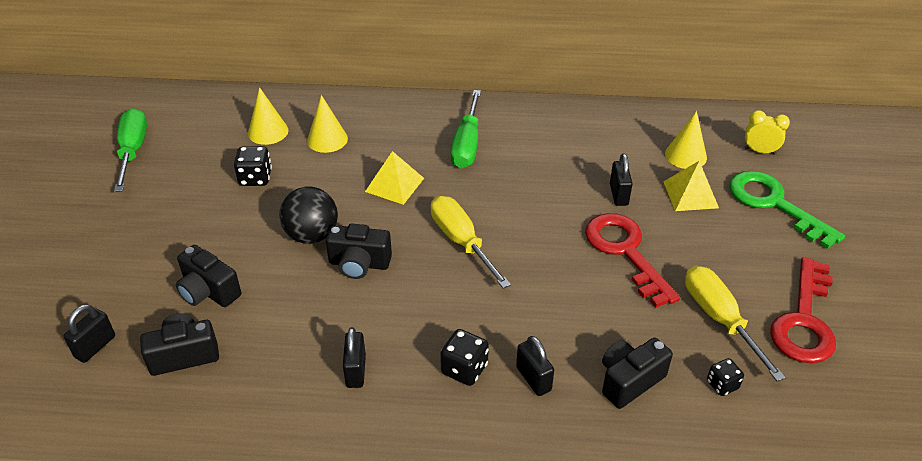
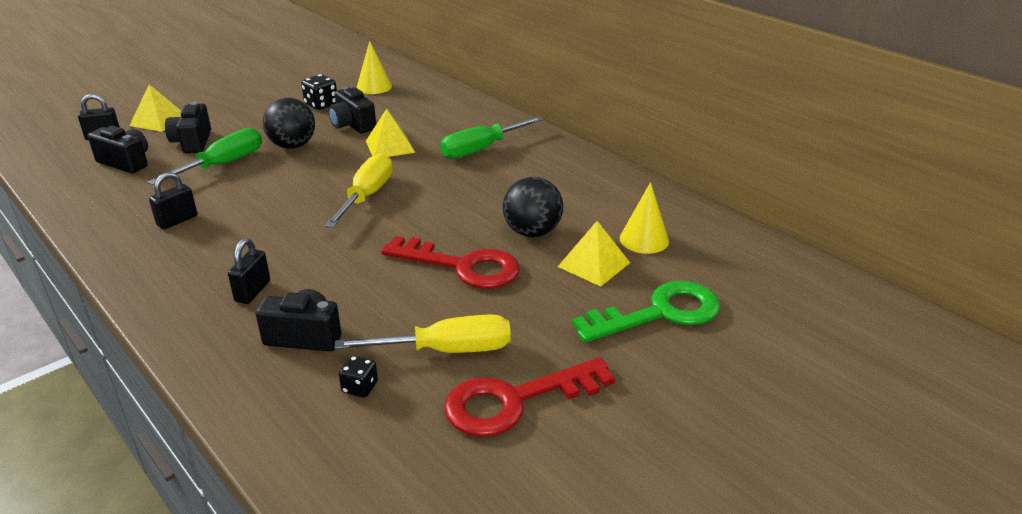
camera: 45 degrees right, 10 degrees down
(120, 292) = (158, 120): none -> yellow pyramid
(133, 151) = (289, 64): green screwdriver -> green screwdriver (222, 165)
(327, 139) = (399, 105): yellow cone -> none
(359, 264) = (287, 173): black camera -> black camera (352, 125)
(464, 369) = (228, 259): black dice -> none
(618, 194) = (532, 232): black padlock -> black ball
(625, 252) = (463, 266): red key -> red key turned 90 degrees clockwise
(720, 319) = (446, 350): yellow screwdriver -> yellow screwdriver turned 60 degrees clockwise
(759, 151) = (725, 273): yellow clock -> none
(773, 204) = (660, 313): green key -> green key turned 60 degrees clockwise

